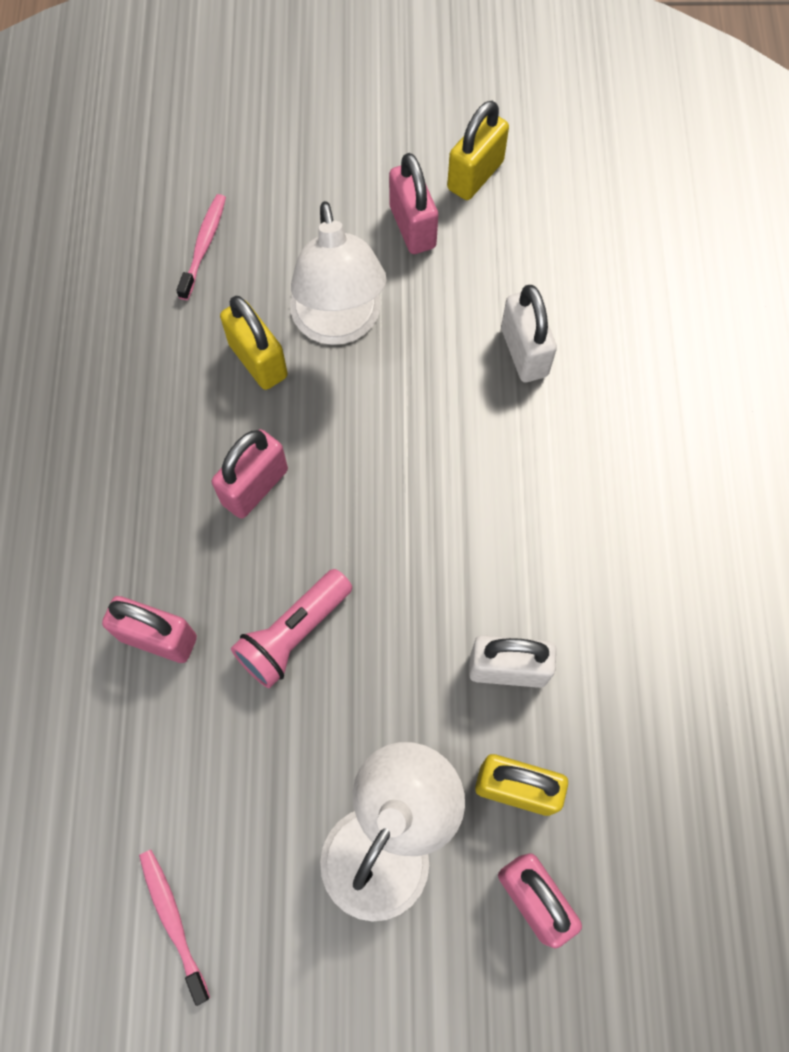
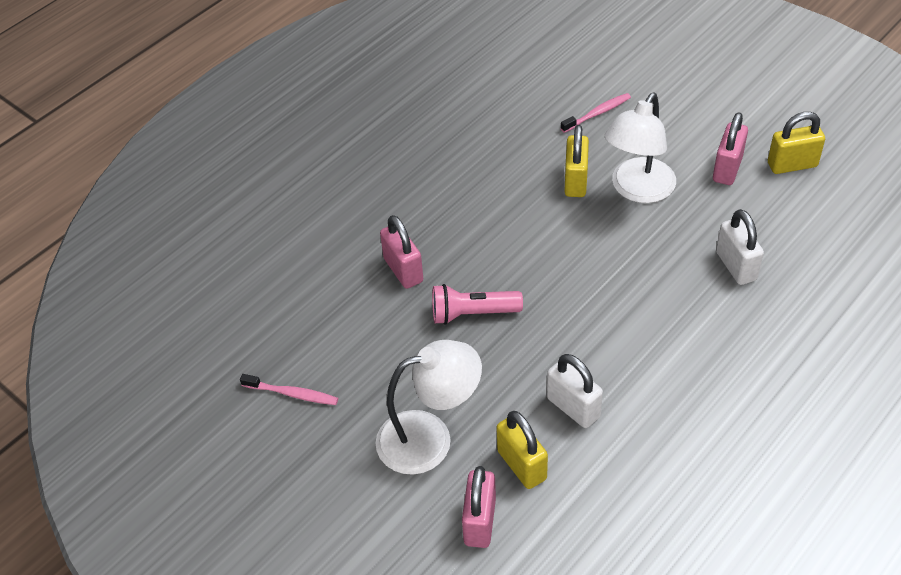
camera: 45 degrees right, 20 degrees down
(173, 921) = (292, 394): pink toothbrush -> pink toothbrush turned 90 degrees clockwise
(255, 486) = (517, 236): pink padlock -> none
(524, 352) = (736, 266): white padlock -> white padlock turned 45 degrees counterclockwise

